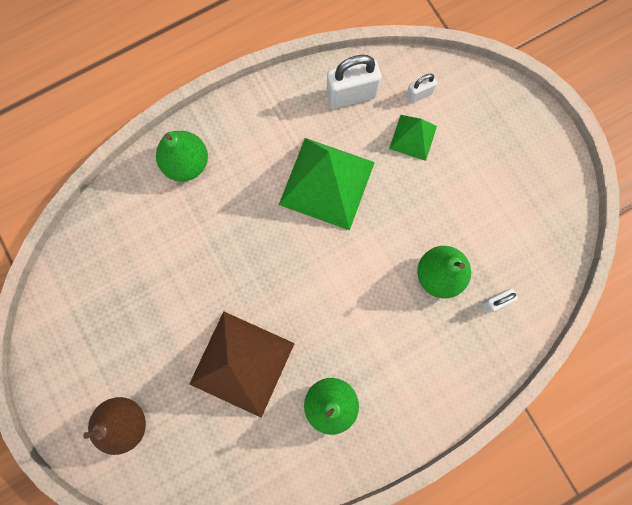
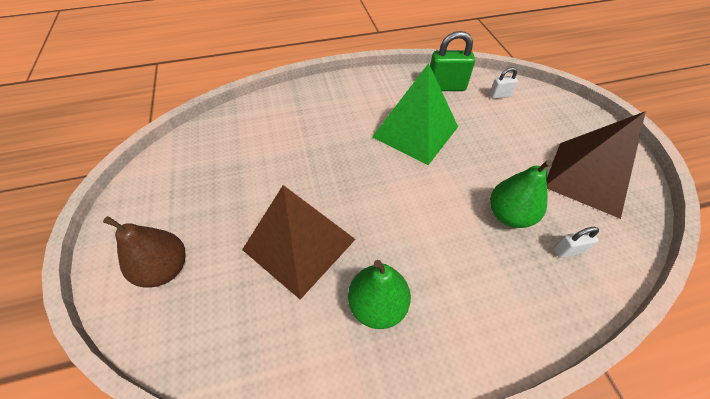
camera: 15 degrees right, 25 degrees down
(186, 163) = (308, 100): green pear -> none
(351, 95) = (446, 87): white padlock -> green padlock
(413, 137) = (492, 118): green pyramid -> none
(517, 204) = (587, 178): none -> brown pyramid

